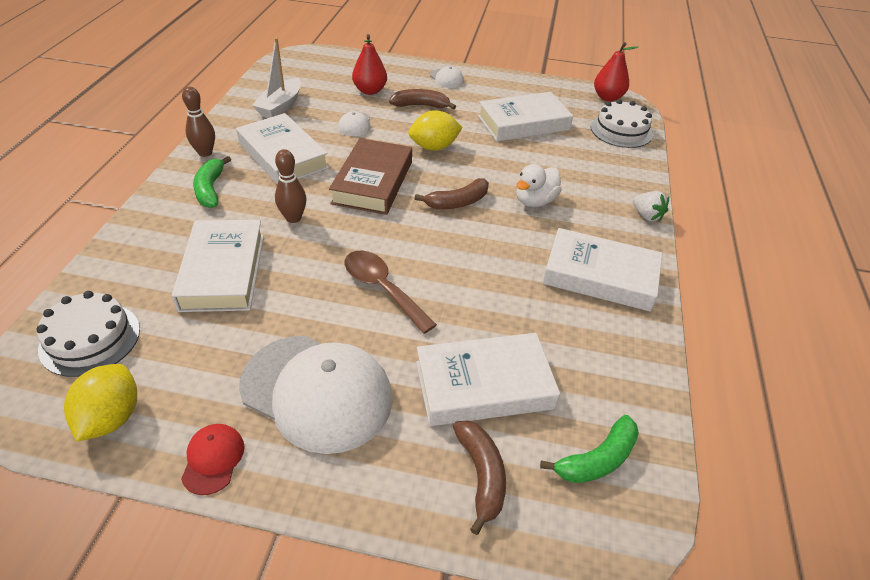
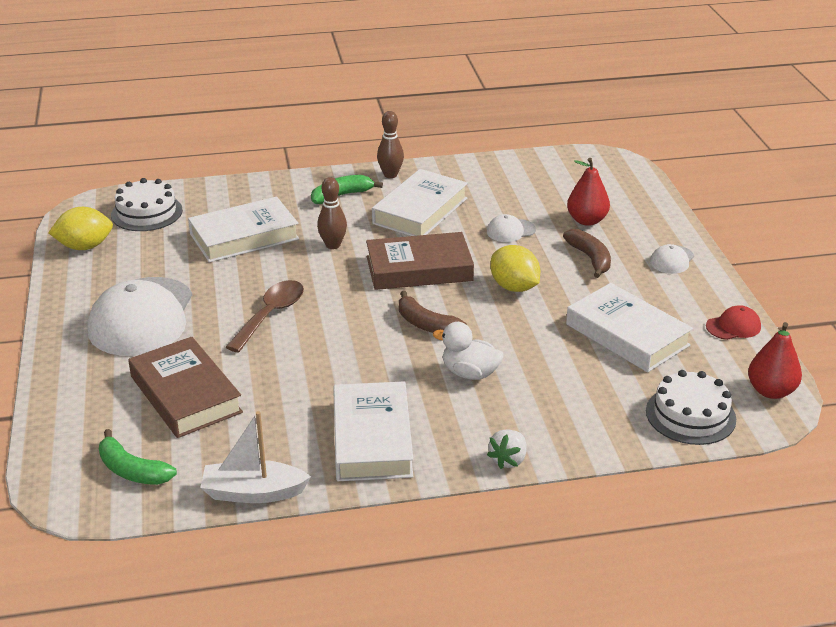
camera: 70 degrees right, 10 degrees down
(213, 459) = (67, 295): red cap -> red cap (733, 326)
(280, 106) = (501, 183): white boat -> white boat (253, 492)
(481, 475) = (95, 412): brown banana -> none
(484, 385) = (185, 394): white book -> brown book

